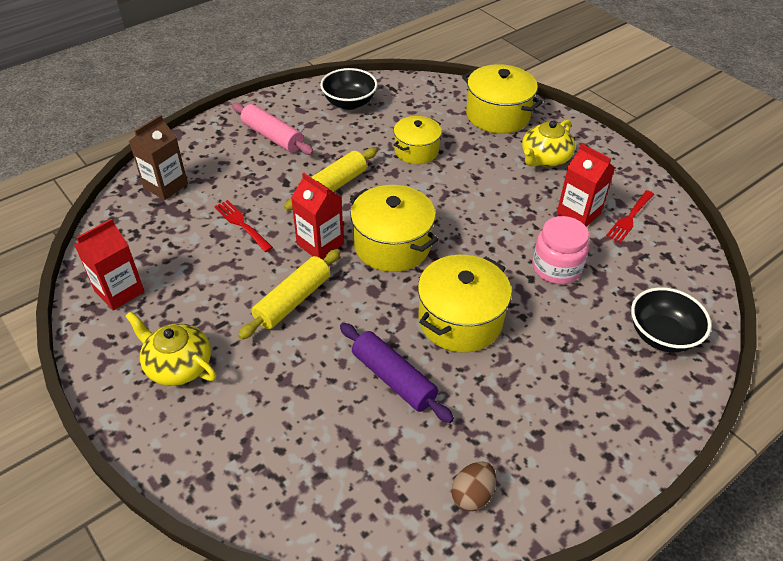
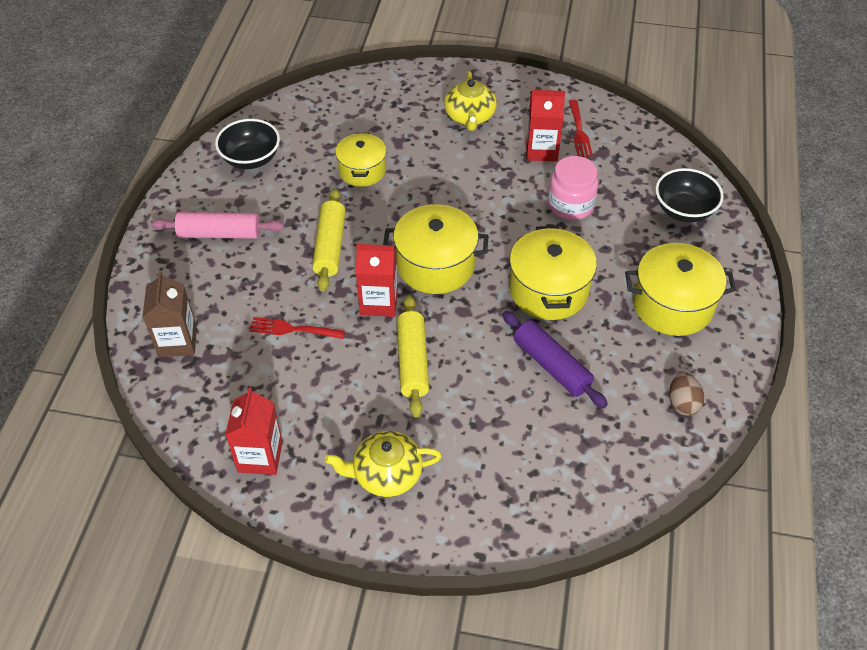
camera: 40 degrees left, 5 degrees up
(393, 379) = (551, 366): purple rolling pin -> purple rolling pin turned 45 degrees clockwise
(497, 115) = (392, 97): yellow pot -> yellow pot (672, 305)

